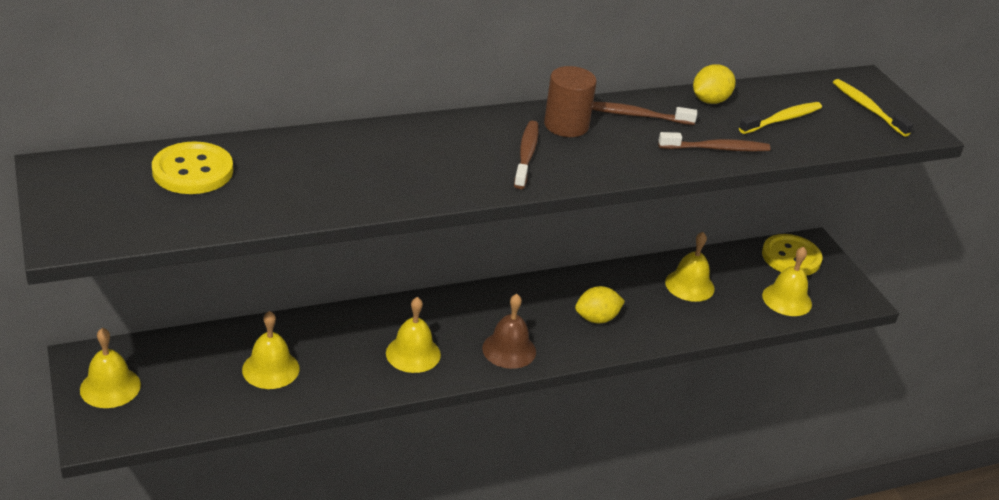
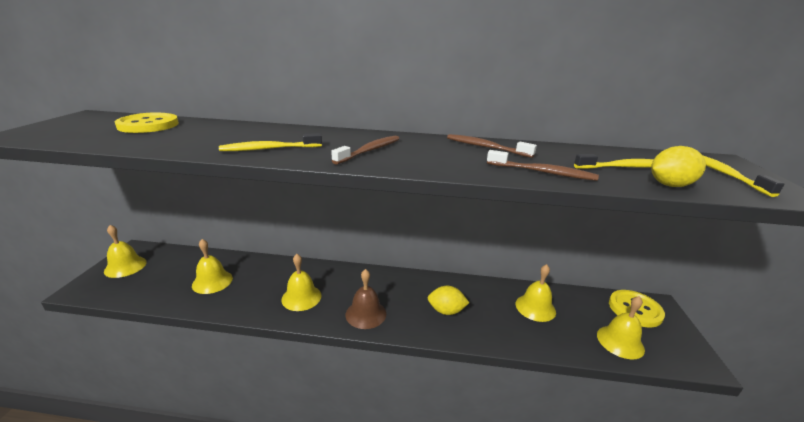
camera: 30 degrees right, 10 degrees down
(418, 180) = (270, 149): none -> yellow toothbrush
(566, 125) = (422, 143): brown cylinder -> none
(710, 101) = (559, 150): yellow lemon -> yellow lemon (670, 185)

